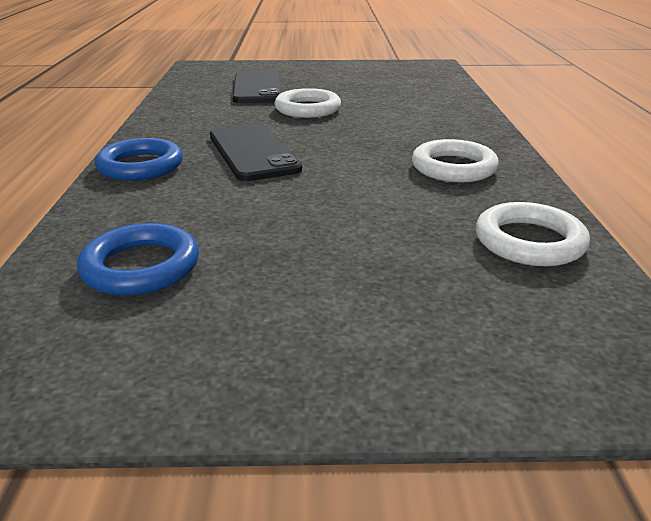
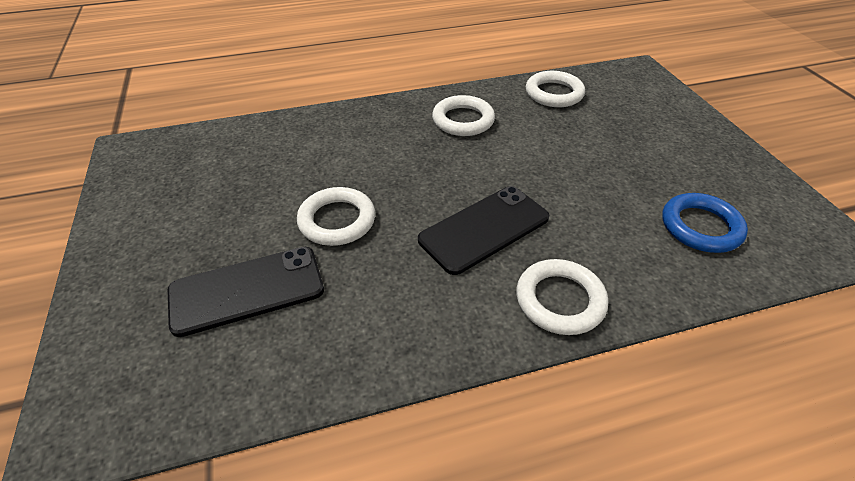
camera: 105 degrees left, 15 degrees up
(140, 166) = (560, 300): blue ring -> white ring

